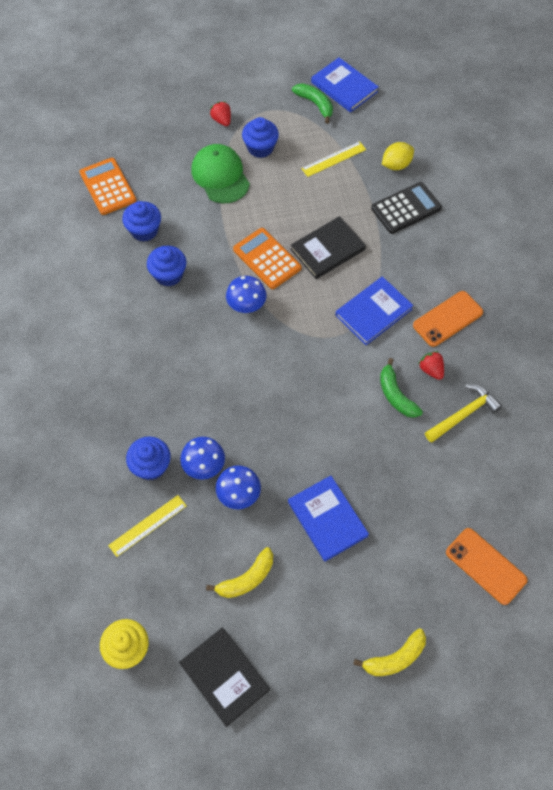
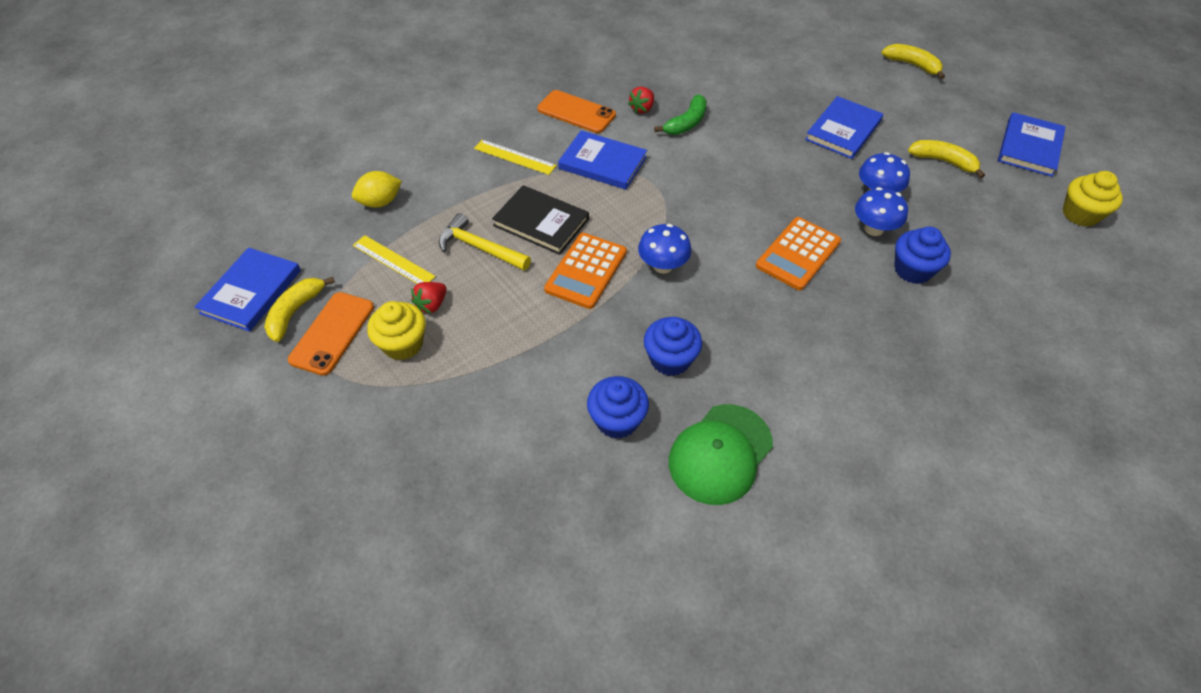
camera: 115 degrees left, 10 degrees down
(108, 186) = (563, 510): orange calculator -> orange calculator (798, 254)
(147, 525) = (970, 247): yellow ruler -> yellow ruler (514, 157)
(220, 176) = (475, 370): green cap -> green cap (720, 454)
(222, 120) = (364, 412): red strawberry -> red strawberry (432, 305)
(224, 676) = (1029, 147): black book -> blue book
(260, 148) = (403, 344): blue cupcake -> yellow cupcake
(315, 104) = (295, 312): green banana -> yellow banana
(396, 165) = (380, 202): yellow lemon -> yellow lemon turned 60 degrees counterclockwise
(406, 208) = (446, 176): black calculator -> none
(463, 414) = (673, 80): yellow hammer -> yellow hammer (480, 248)
(485, 566) = (797, 40): orange phone -> orange phone (332, 333)

